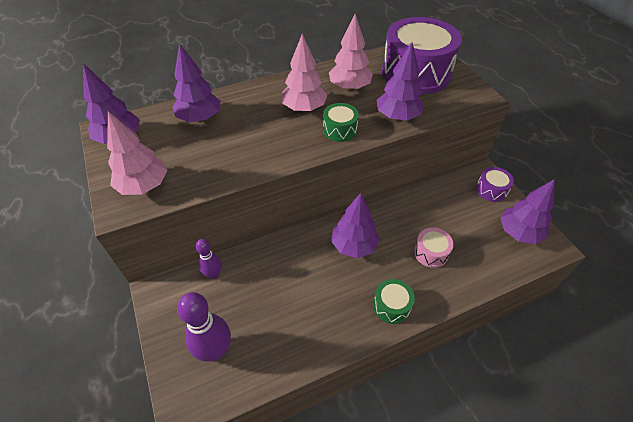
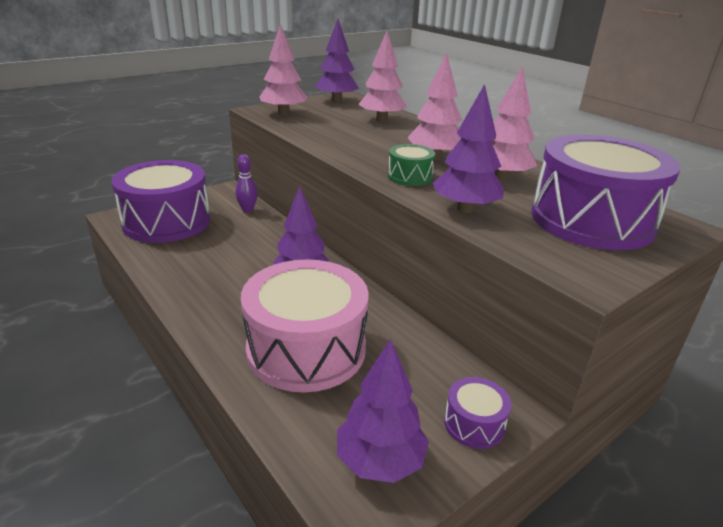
camera: 75 degrees right, 20 degrees down
(200, 118) = (382, 120): purple tree -> pink tree
(215, 350) = (167, 222): purple bowling pin -> purple drum
(391, 306) = (215, 317): green drum -> none
(431, 252) = (306, 349): pink drum -> pink drum, size x2.28

